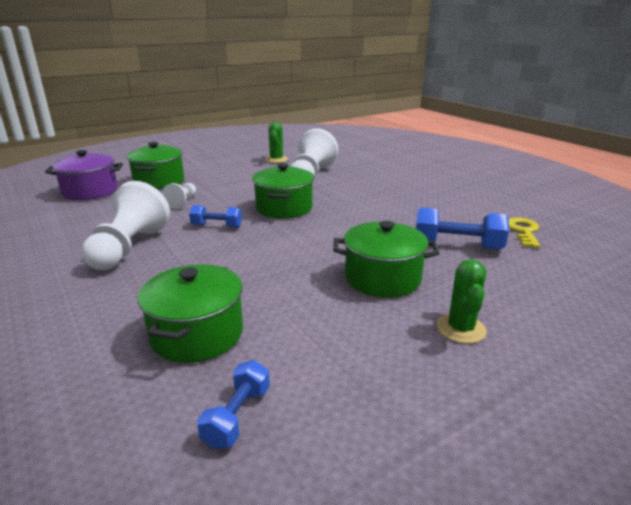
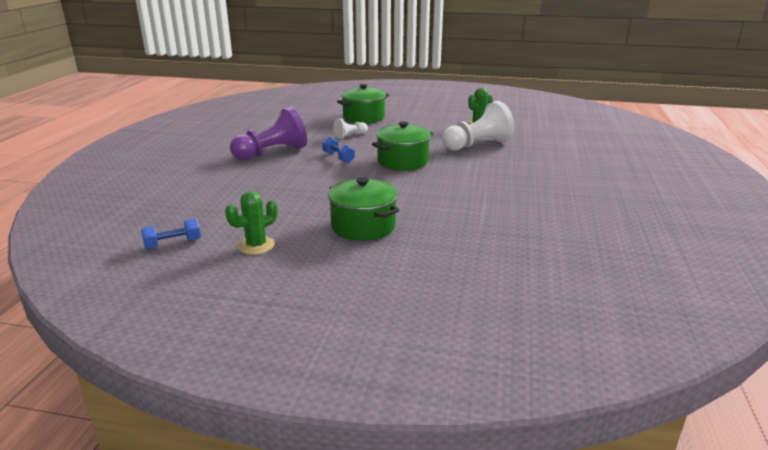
camera: 45 degrees right, 0 degrees up
(90, 192) = (314, 113): purple pot -> none
(129, 248) = (272, 153): white pawn -> purple pawn
(197, 334) = (221, 206): green pot -> none
(457, 246) = (464, 232): blue dumbbell -> none
(461, 329) = (341, 271): green cactus -> green cactus (256, 245)
(523, 231) = (551, 248): yellow key -> none

